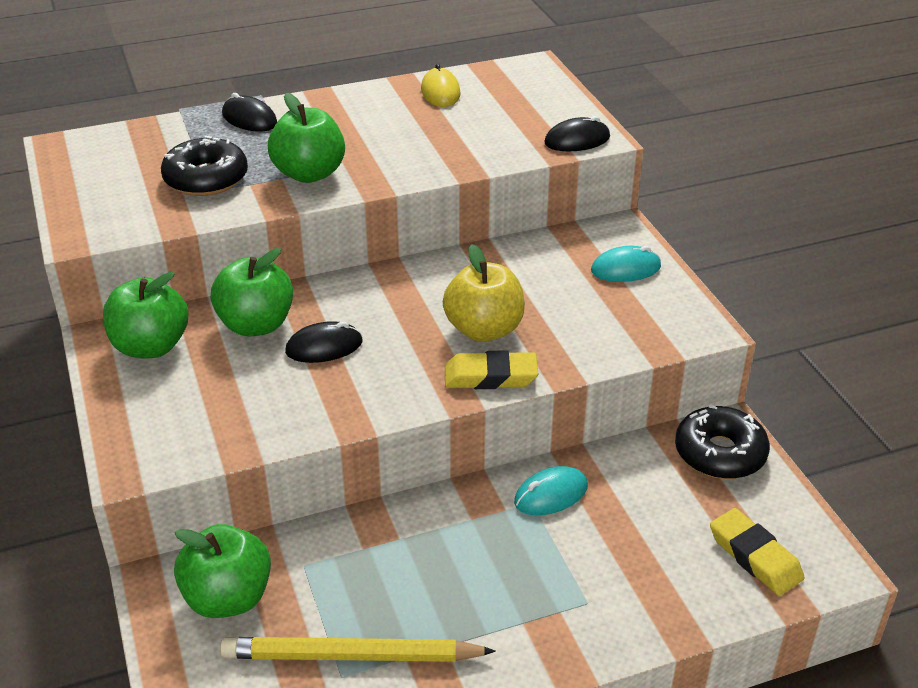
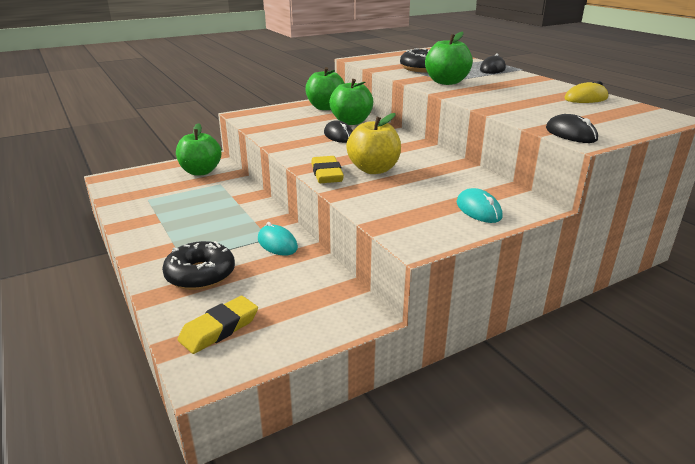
camera: 80 degrees right, 10 degrees down
(351, 656) = (159, 200): yellow pencil -> none
(720, 453) = (333, 311): black donut -> black donut (200, 275)

